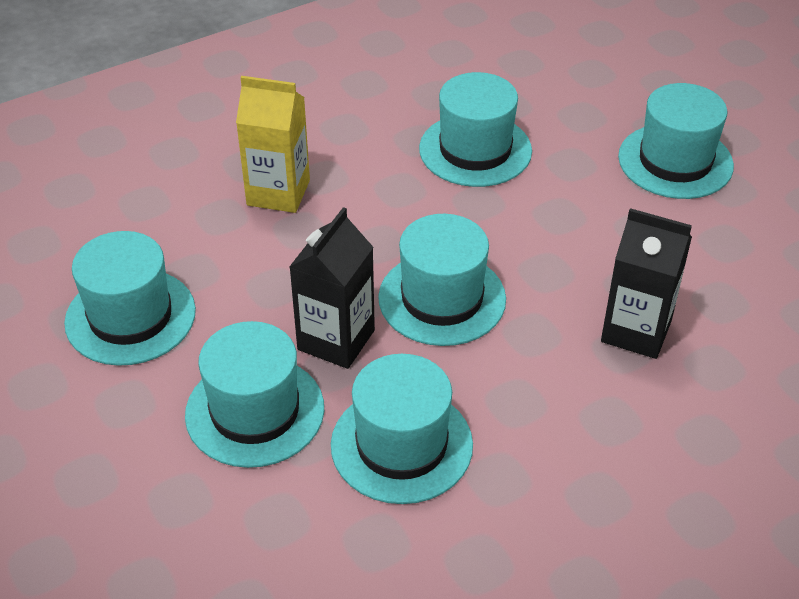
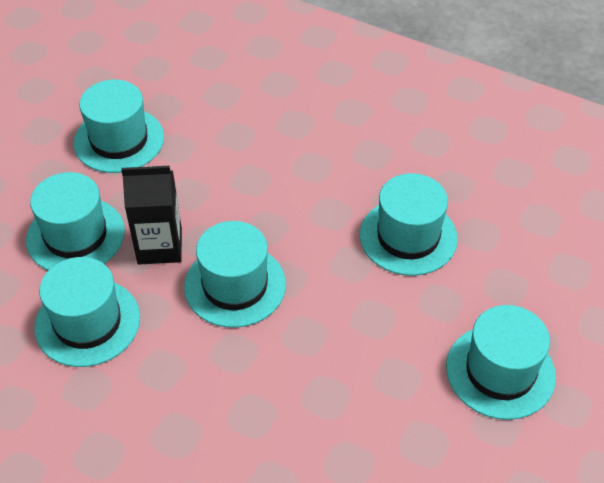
camera: 60 degrees right, 5 degrees up
(278, 192) = (278, 152): yellow carton -> none
(636, 331) = (277, 417): black carton -> none

